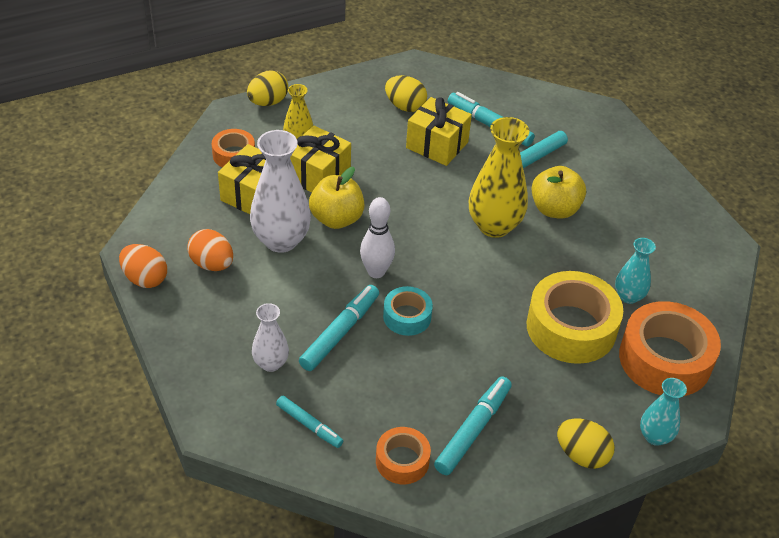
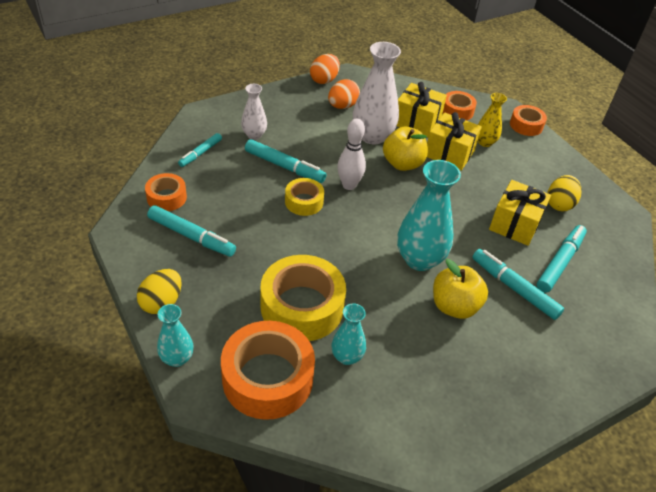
camera: 85 degrees right, 0 degrees up
(268, 102) = (526, 125): yellow egg -> orange tape
(407, 316) = (304, 202): turquoise tape -> yellow tape
(494, 226) = (419, 259): yellow vase -> turquoise vase

